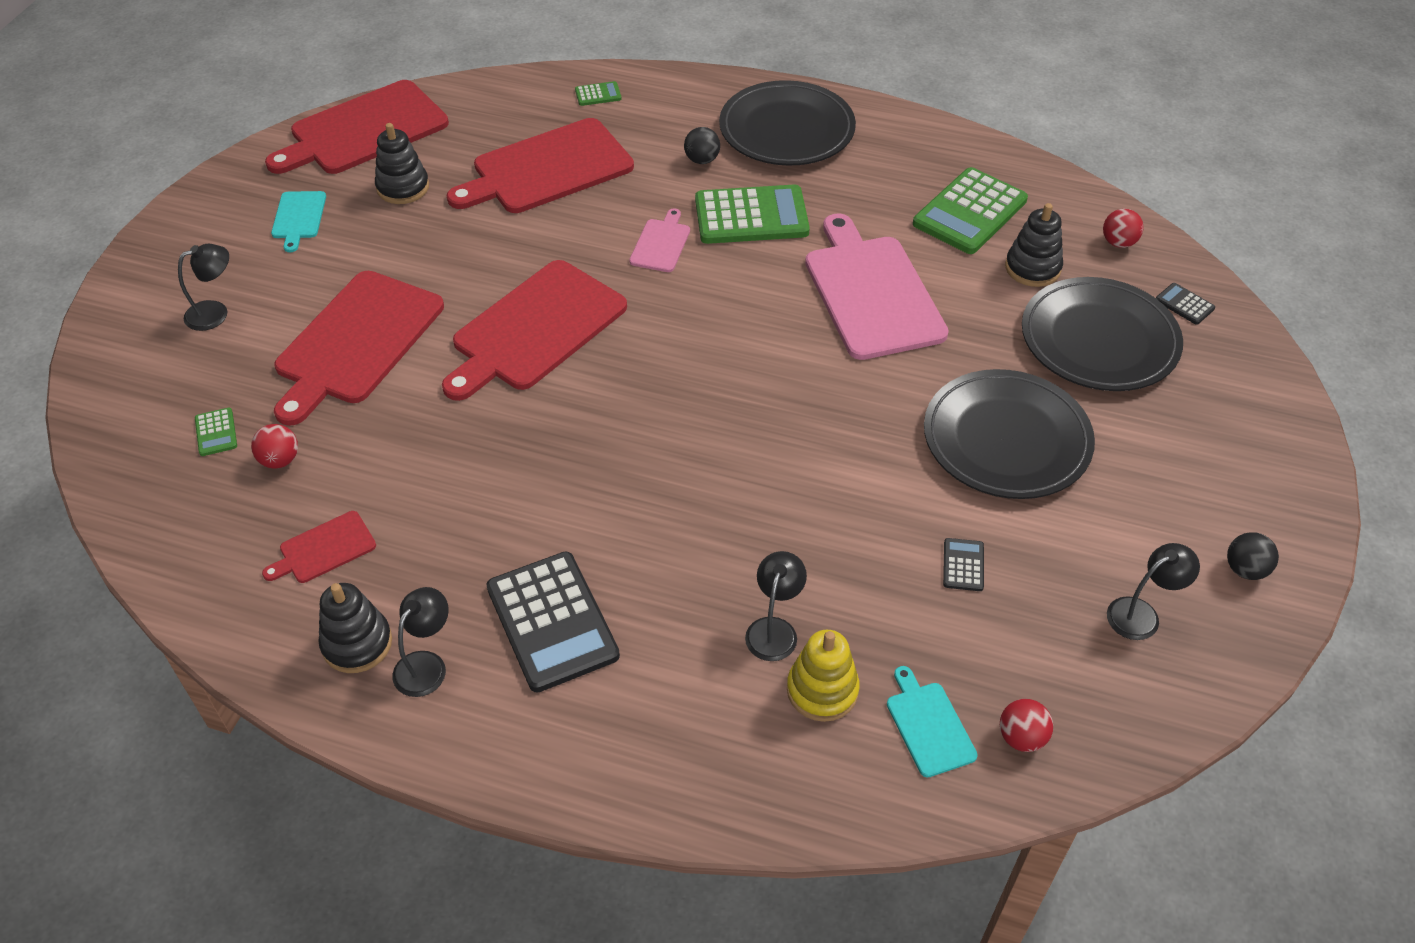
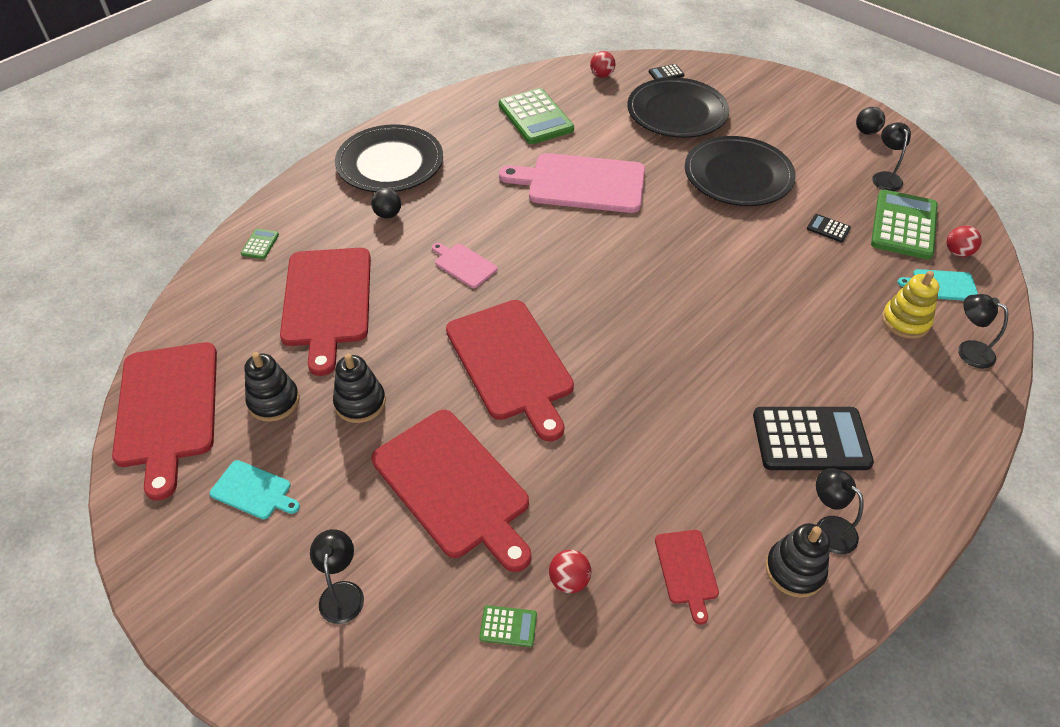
camera: 65 degrees left, 0 degrees up
(751, 216) = (468, 211): green calculator -> green calculator (904, 225)
(774, 629) = (852, 327): black lamp -> black lamp (968, 350)
(1032, 268) = (602, 113): black stacking toy -> black stacking toy (360, 402)

